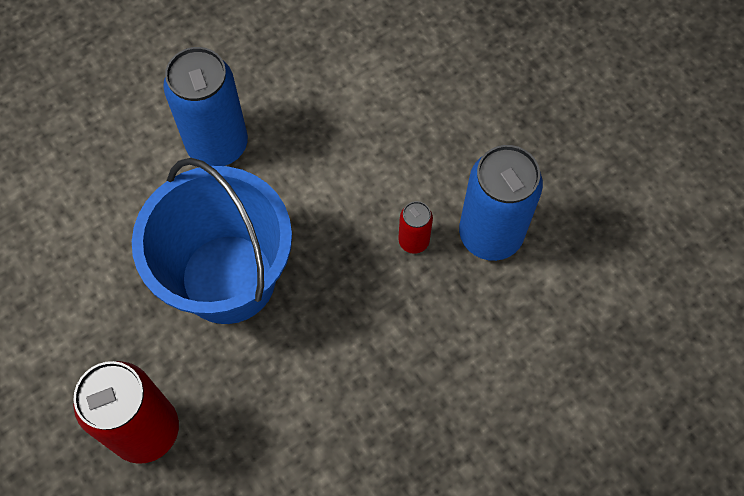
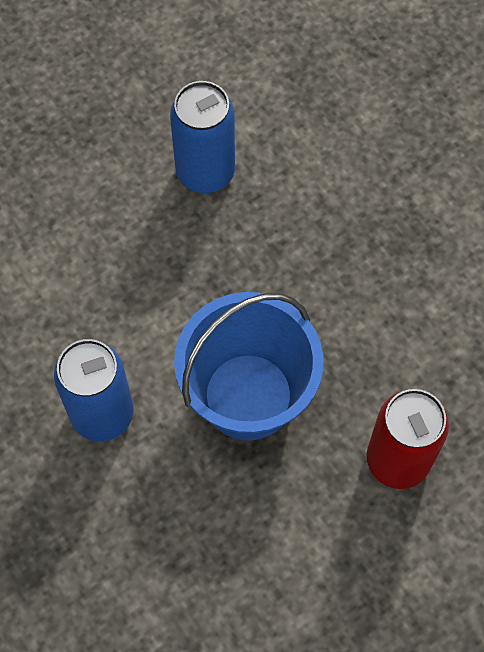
camera: 90 degrees left, 0 degrees up
(413, 241) = (211, 235): red can -> none

